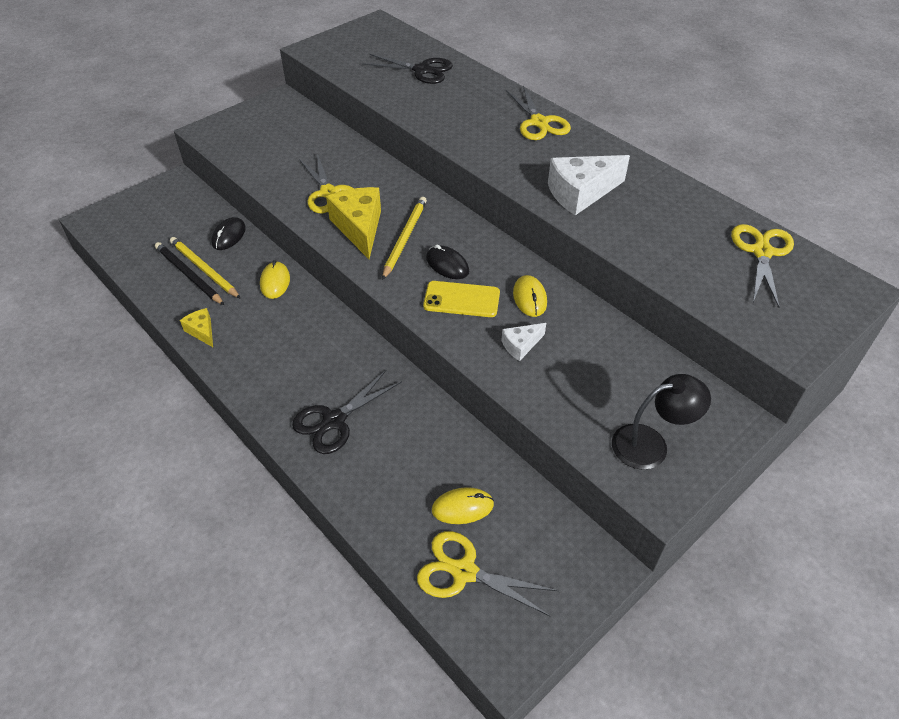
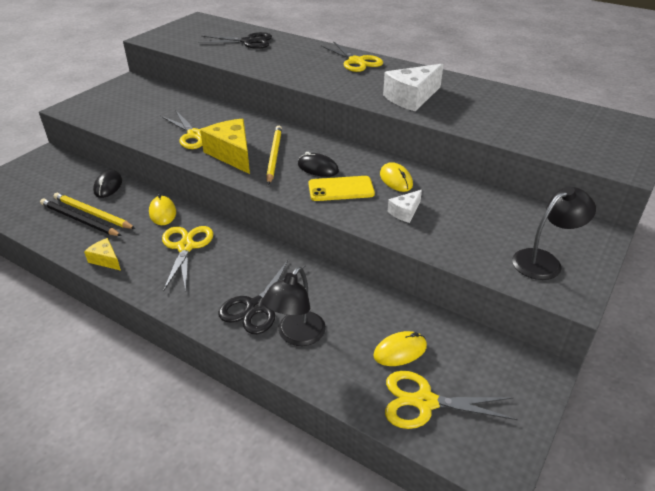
camera: 15 degrees left, 10 degrees down
(362, 465) = (296, 336): none -> black lamp
(761, 252) = (565, 114): yellow scissors -> yellow scissors (185, 247)

